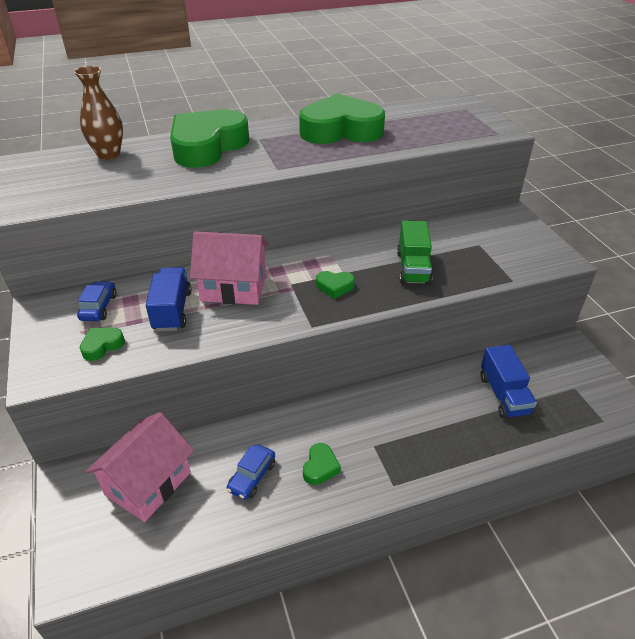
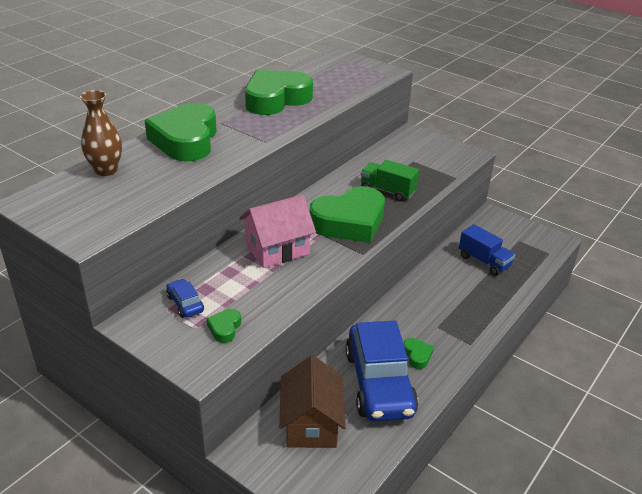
camera: 35 degrees left, 5 degrees down
(148, 483) = (311, 424): pink house -> brown house
(172, 311) = (249, 283): blue truck -> none
(252, 477) = (379, 383): blue car -> blue car, size x2.41
(334, 287) = (349, 222): green heart -> green heart, size x2.48
(413, 268) = (387, 191): green truck -> green truck turned 150 degrees clockwise

